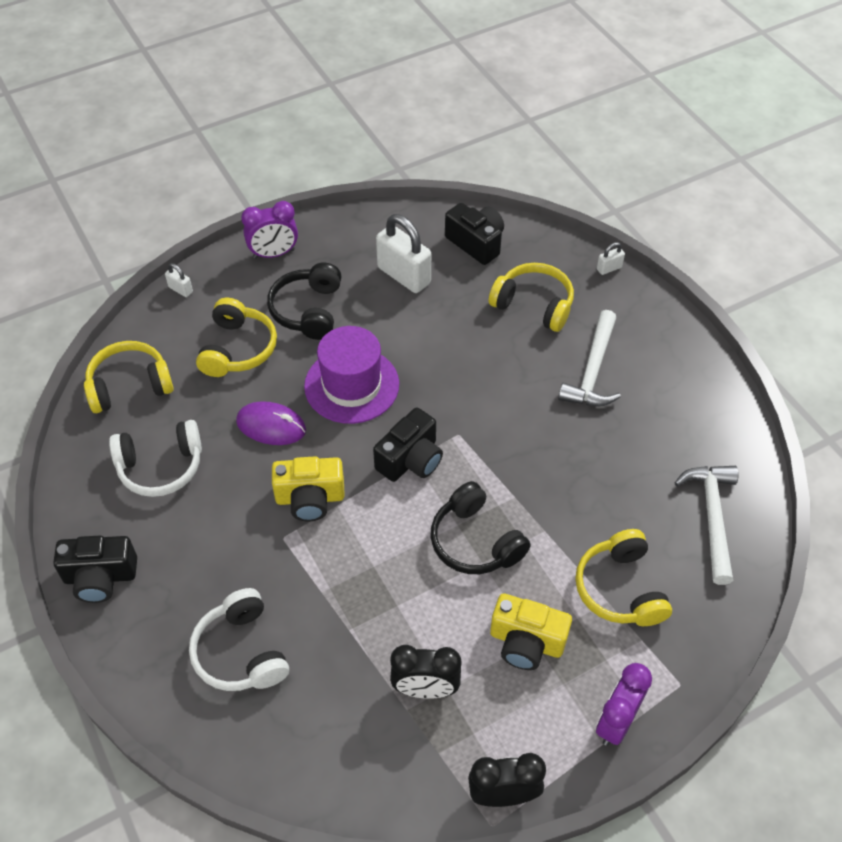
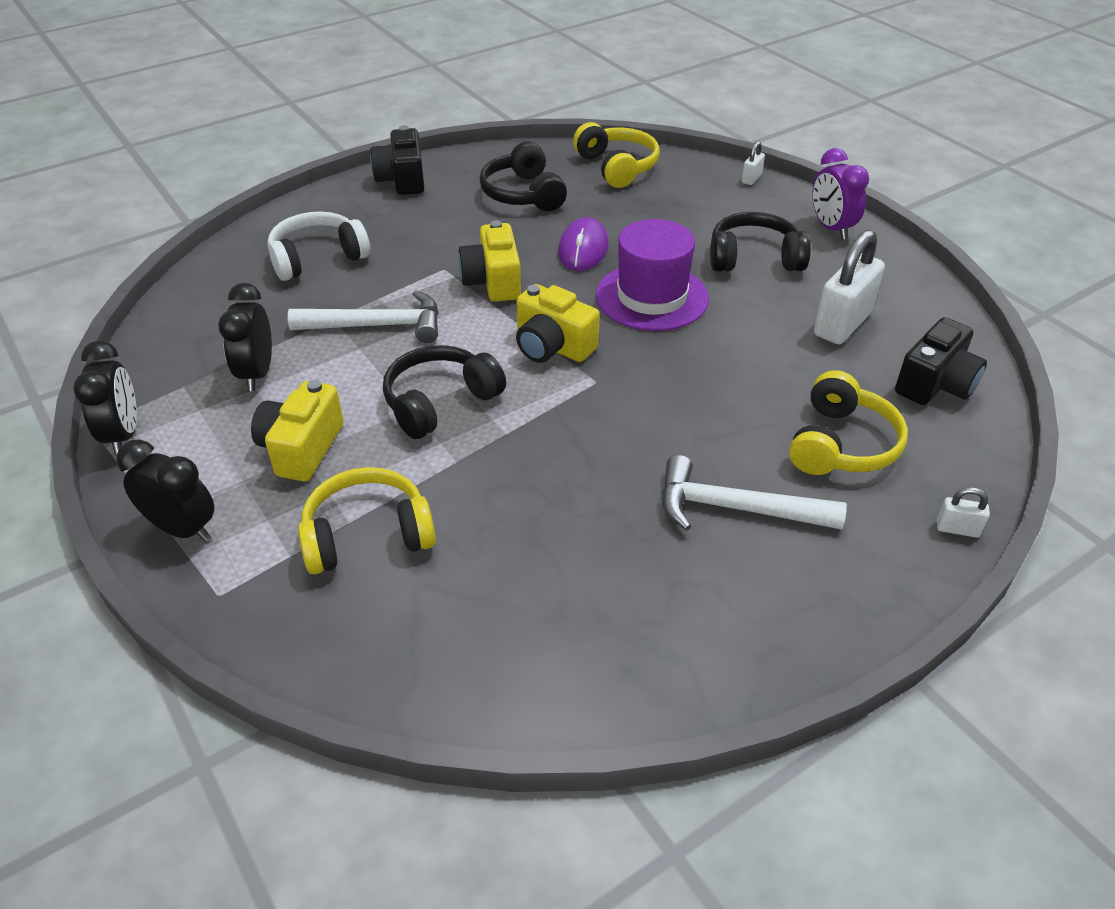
camera: 85 degrees right, 10 degrees down
(161, 467) = (523, 194): white headphones -> black headphones
(238, 349) = (682, 219): yellow headphones -> none
(410, 459) = (552, 346): black camera -> yellow camera
(609, 268) = (957, 529): white padlock -> white padlock turned 45 degrees counterclockwise
(616, 722) = (183, 529): purple clock -> black clock
(712, 518) = (483, 645): white hammer -> white hammer (377, 325)

